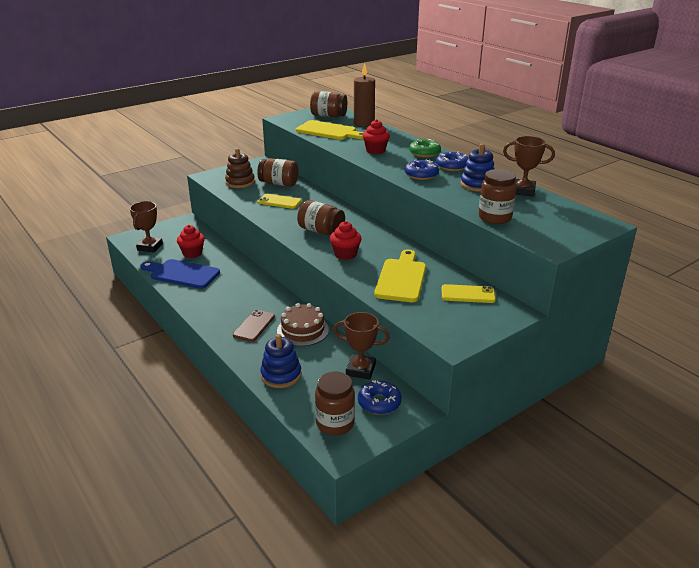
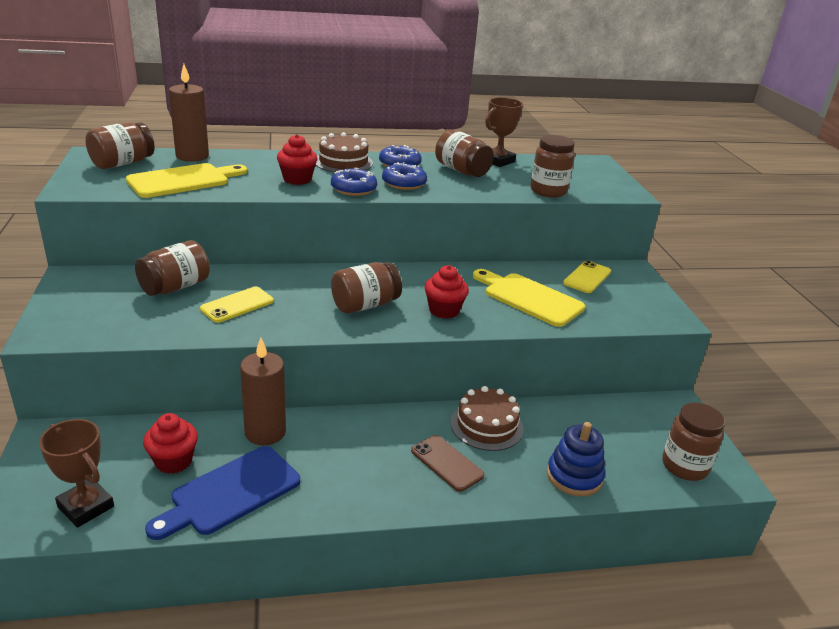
camera: 65 degrees left, 0 degrees up
(232, 266) = (265, 432): none -> brown candle
(240, 182) = (119, 314): brown stacking toy -> none
(360, 370) = (594, 412): brown trophy -> none
(379, 403) = (658, 422): blue donut -> blue donut (353, 189)
(424, 153) = (343, 162): green donut -> brown cake
(477, 184) = (461, 171): blue stacking toy -> brown jar

